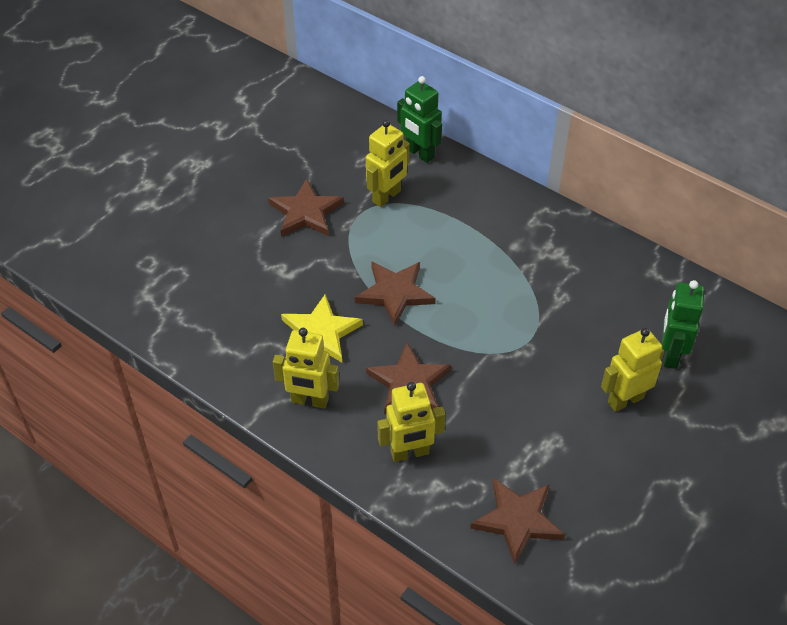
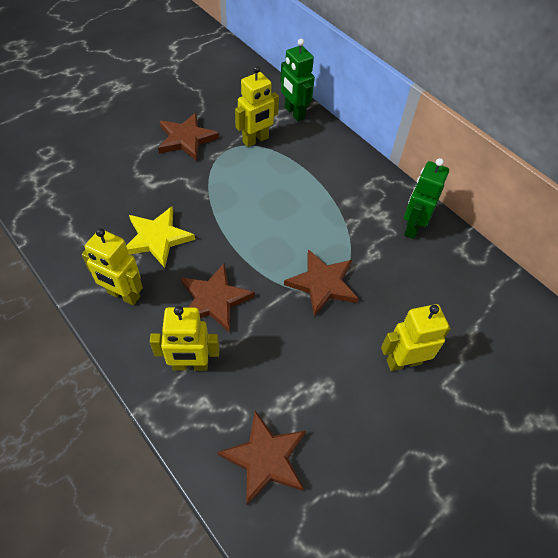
camera: 10 degrees right, 5 degrees up
(395, 293) = (232, 219): brown star -> brown star (322, 284)
(670, 354) = (457, 328): green robot -> green robot (412, 227)

